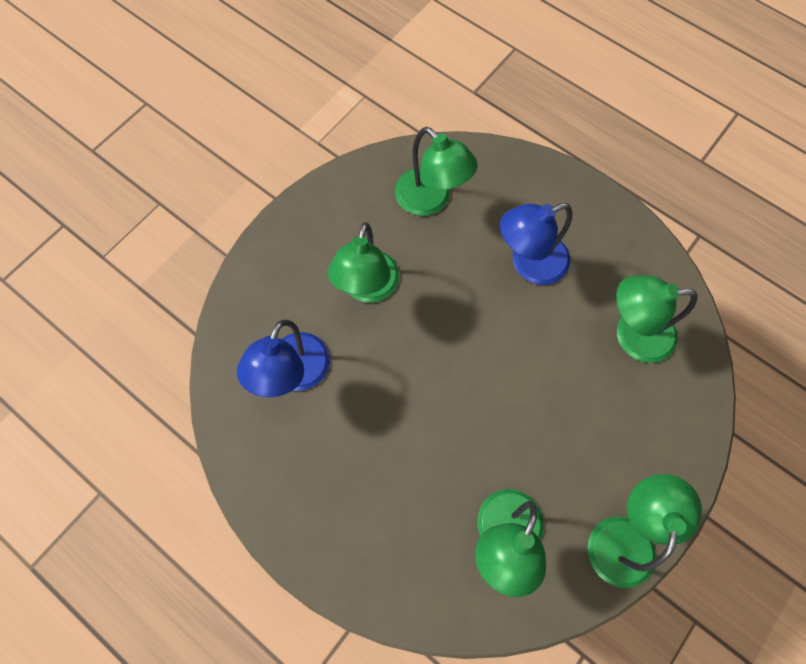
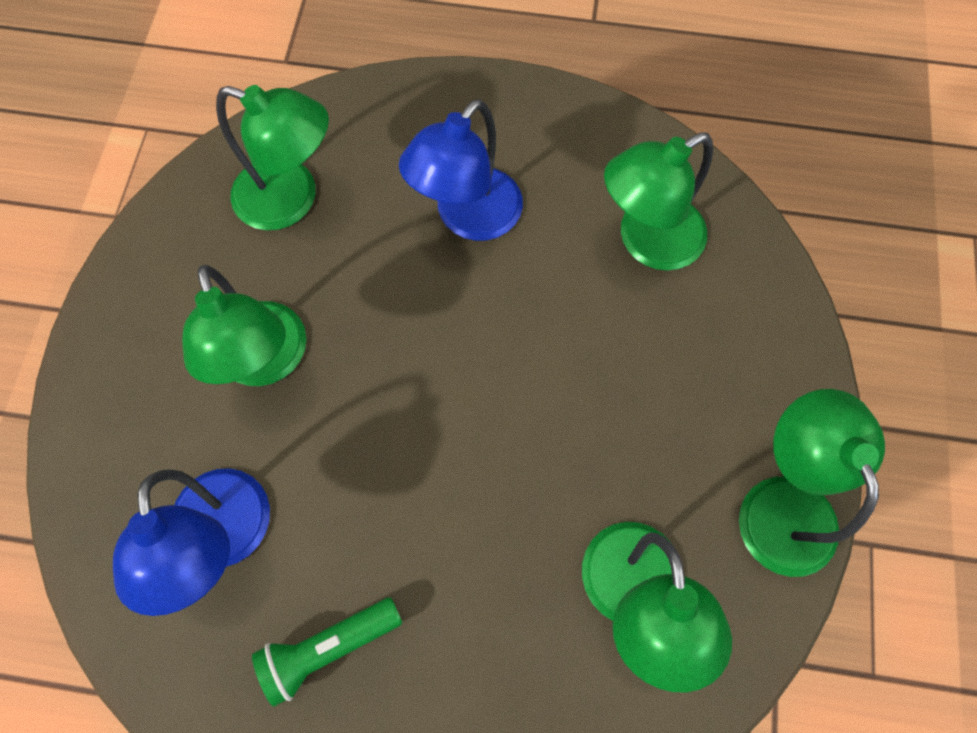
camera: 30 degrees left, 0 degrees up
(320, 464) = (329, 647): none -> green flashlight

